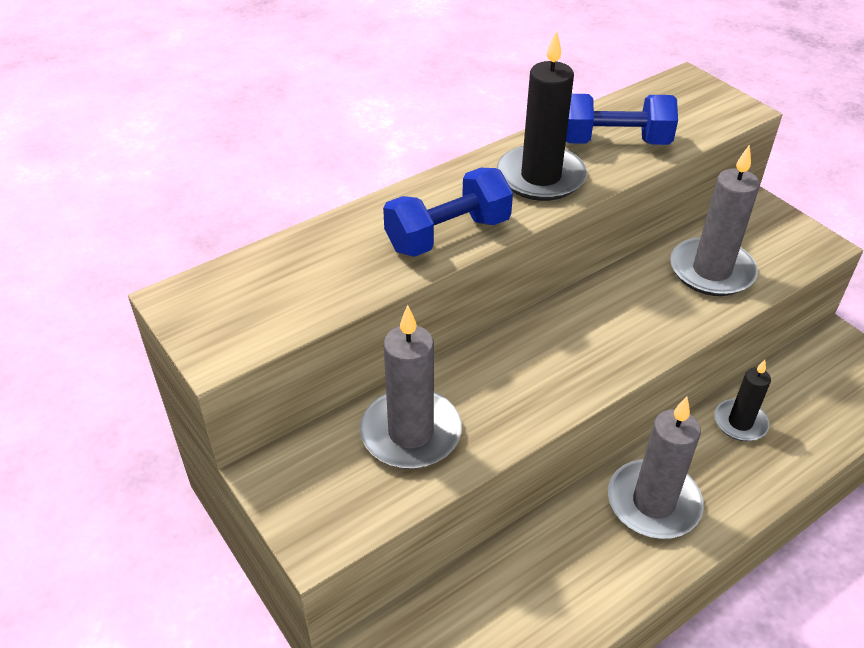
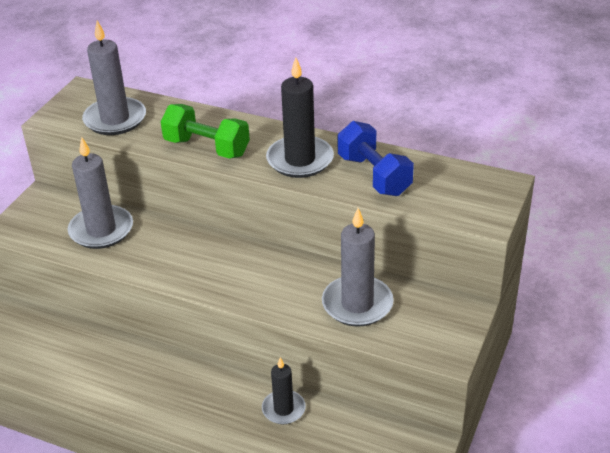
camera: 60 degrees right, 5 degrees down
(448, 235) = (207, 147): blue dumbbell -> green dumbbell
(653, 503) = (176, 387): grey candle -> grey candle (115, 119)

